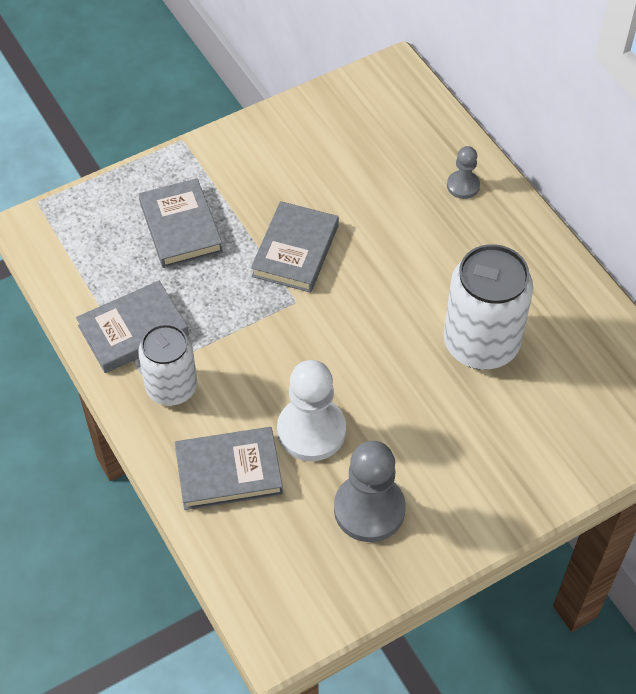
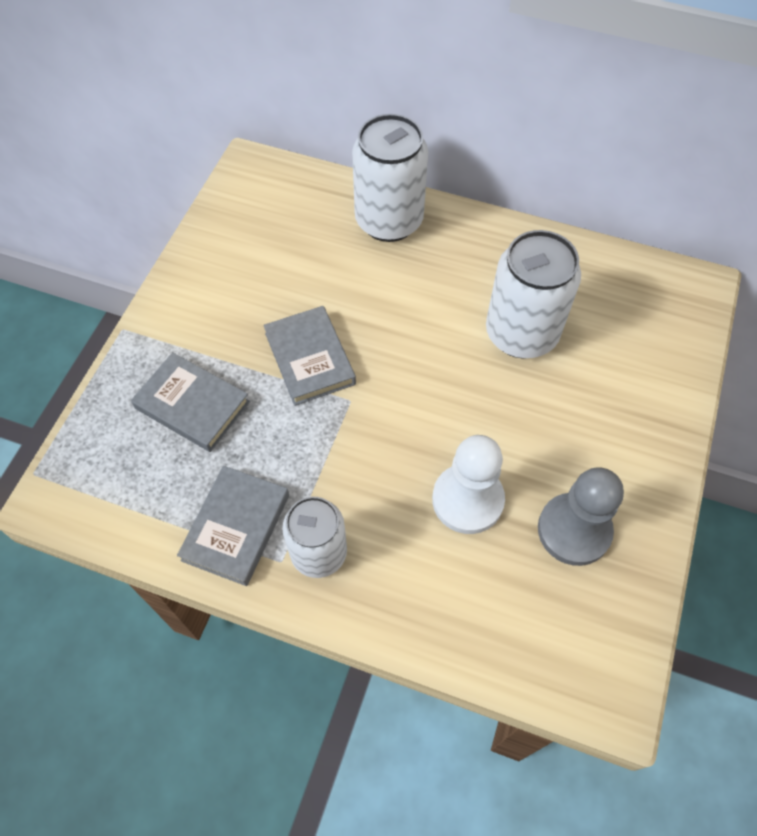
camera: 40 degrees left, 5 degrees up
(228, 471) = (437, 589): grey book -> none
(463, 186) = (389, 221): grey pawn -> white can

